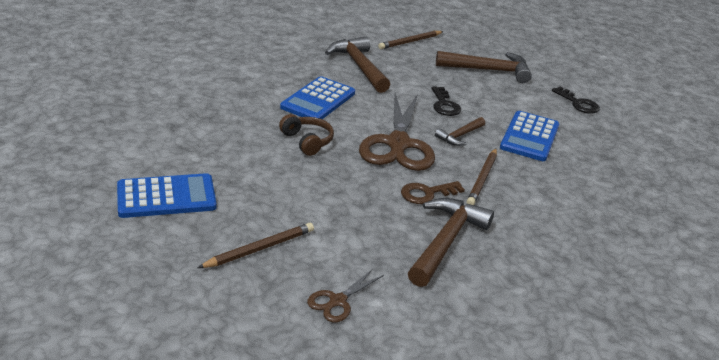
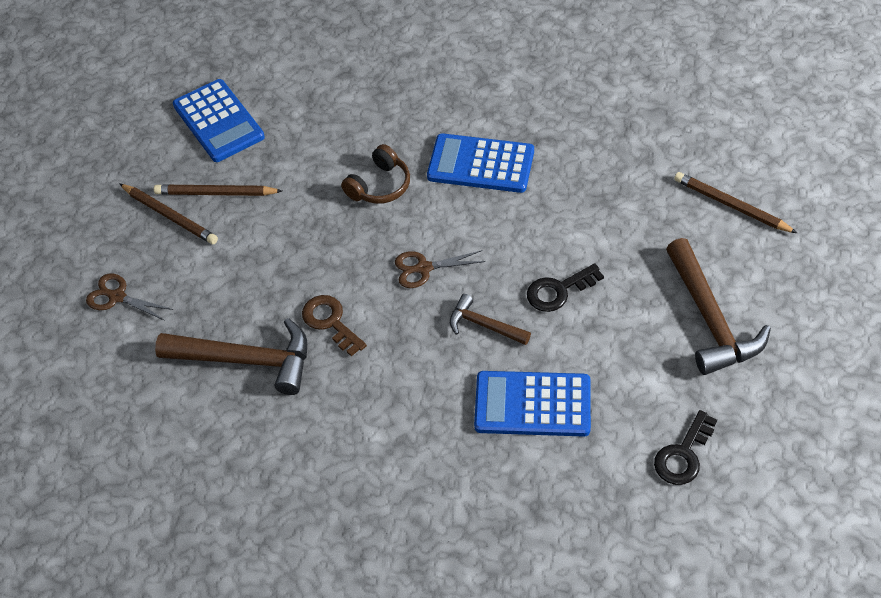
camera: 80 degrees right, 20 degrees up
(359, 66) = (604, 174): brown hammer -> none
(398, 144) = (423, 268): brown scissors -> brown scissors, size x0.46
(482, 179) = (391, 370): brown pencil -> brown pencil (215, 193)

